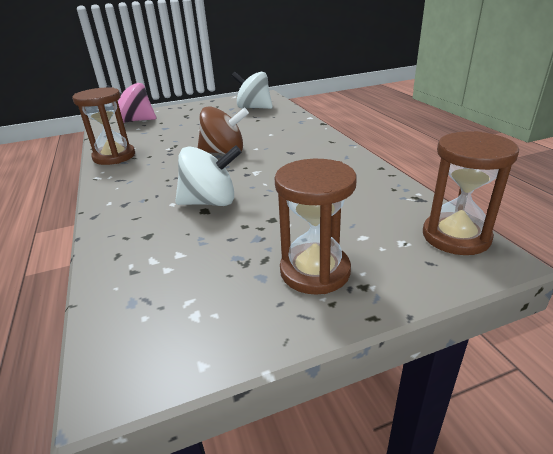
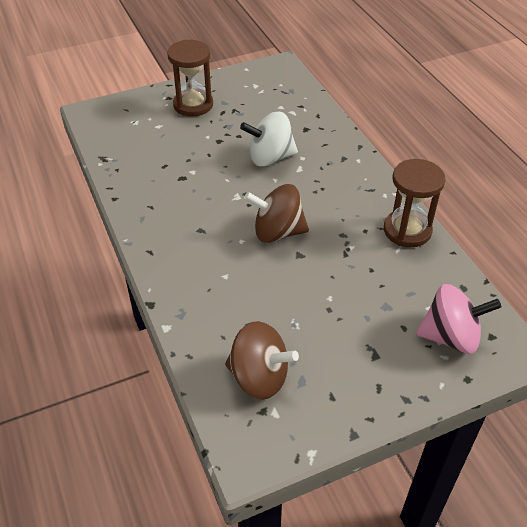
camera: 175 degrees right, 15 degrees up
(254, 108) = (259, 377): white spinning top -> brown spinning top
(455, 236) = (99, 125): brown hourglass -> none

